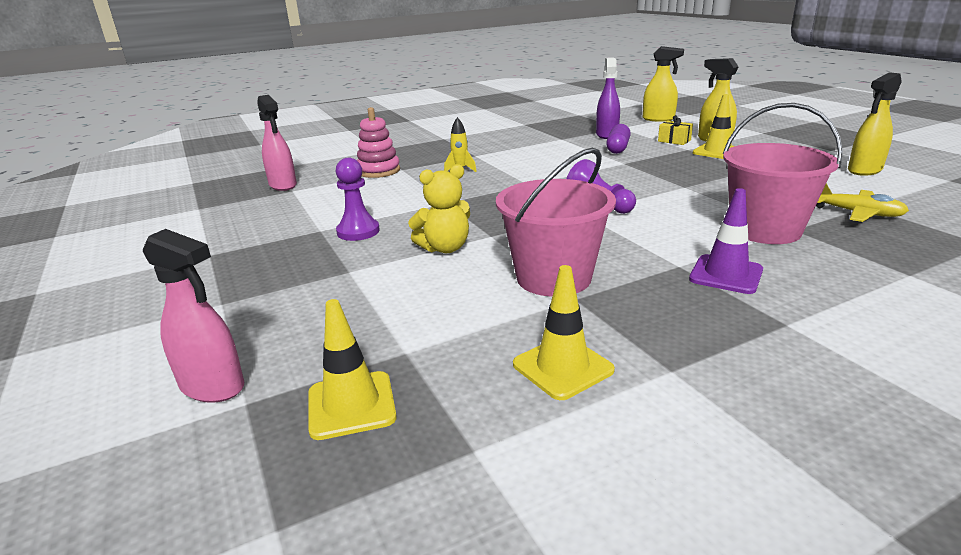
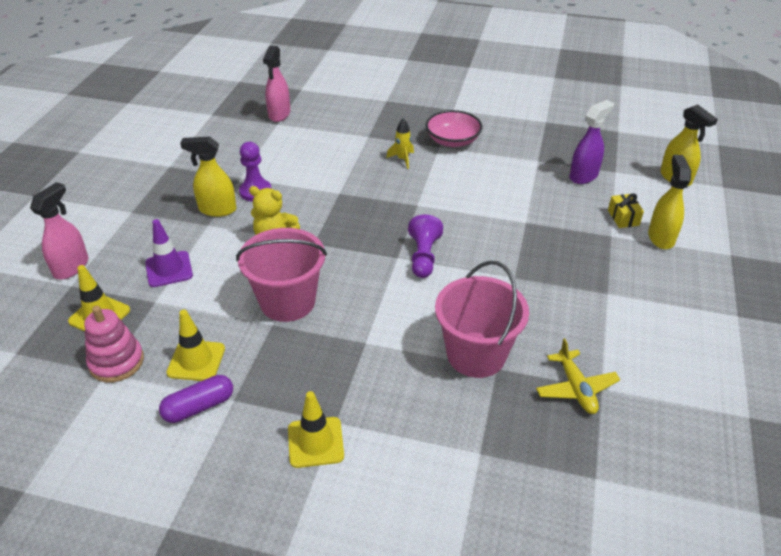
camera: 40 degrees right, 15 degrees up
(213, 387) = (71, 267): pink spray bottle -> pink spray bottle turned 135 degrees counterclockwise
(378, 171) = (351, 130): pink stacking toy -> pink stacking toy (116, 362)
(479, 150) = (453, 141): none -> pink bowl
(617, 148) = (557, 200): purple capsule -> purple capsule (199, 407)
(717, 152) = (628, 254): yellow traffic cone -> yellow traffic cone (315, 442)
(726, 274) = (376, 368): purple traffic cone -> purple traffic cone (169, 269)
(864, 170) = (701, 356): yellow spray bottle -> yellow spray bottle (217, 209)

